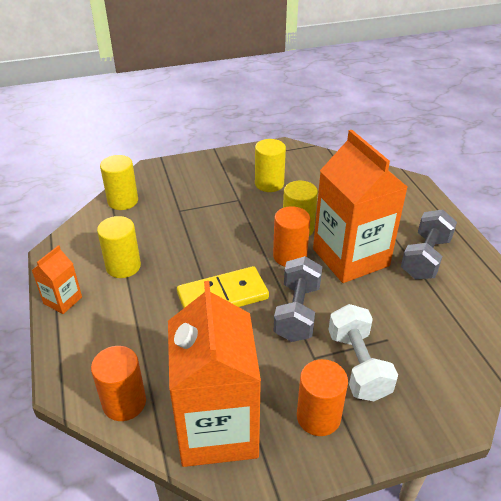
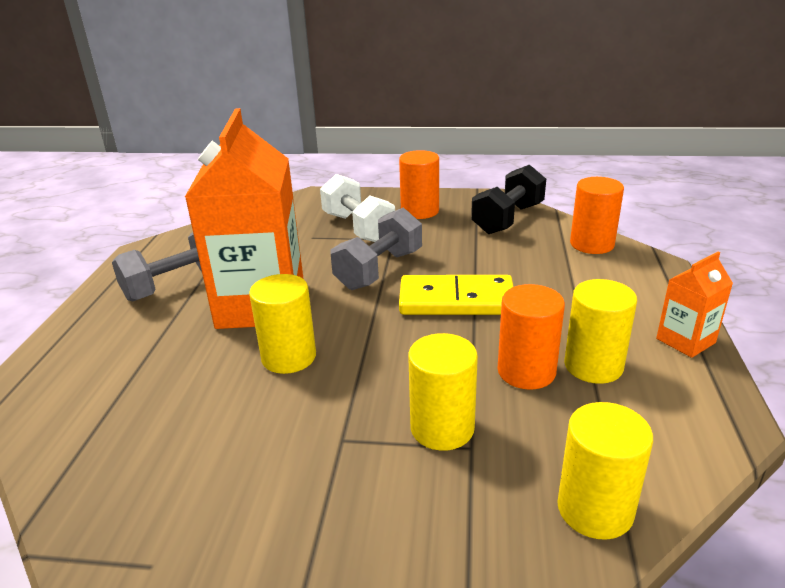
camera: 155 degrees left, 10 degrees down
(217, 428) = (507, 219): orange carton -> black dumbbell
(269, 184) = (253, 460): yellow cylinder -> yellow cylinder (442, 428)
(290, 256) = (336, 323): orange cylinder -> orange cylinder (526, 371)
(358, 365) = (358, 228): white dumbbell -> white dumbbell turned 45 degrees counterclockwise

